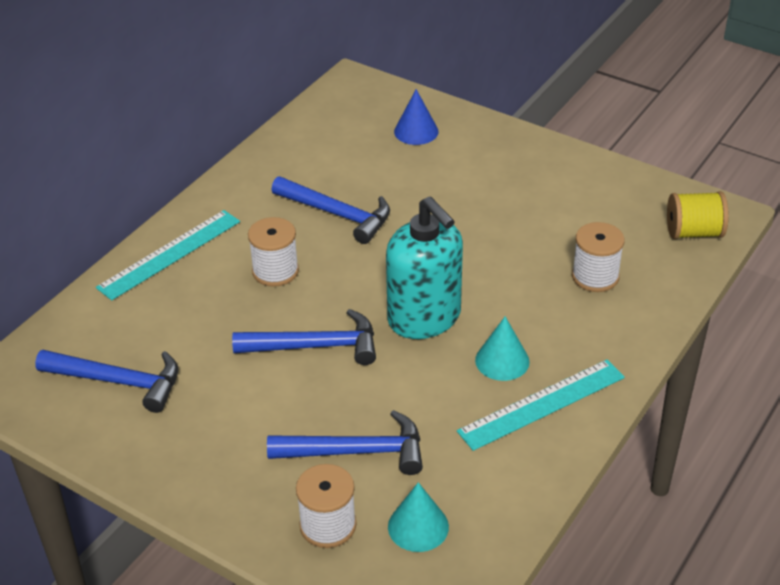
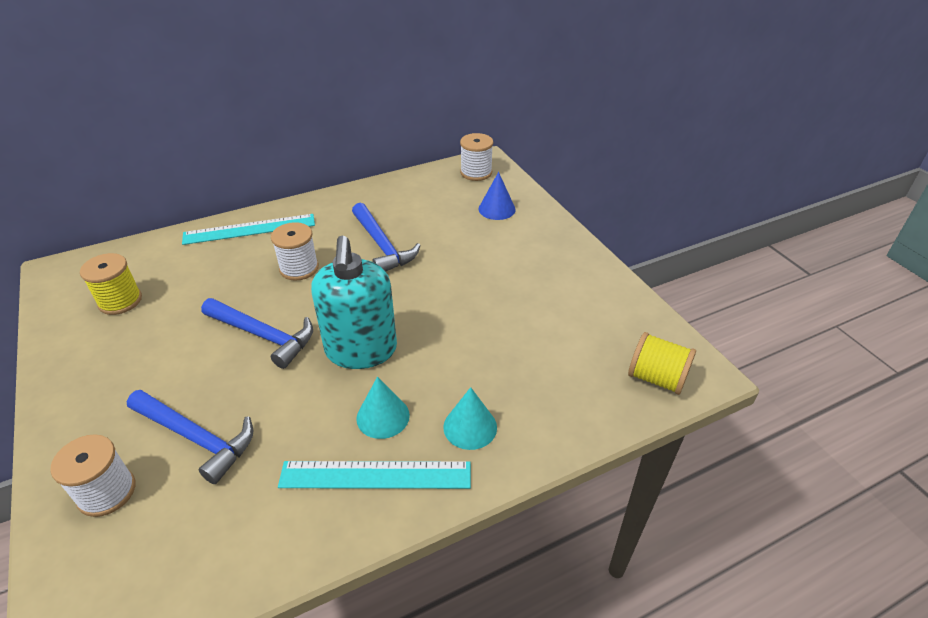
camera: 30 degrees right, 0 degrees up
(118, 381) = (120, 301): blue hammer -> yellow spool
(418, 526) = (163, 536): turquoise cone -> turquoise cone (470, 427)
(595, 276) = (530, 378): white spool -> white spool (476, 172)

